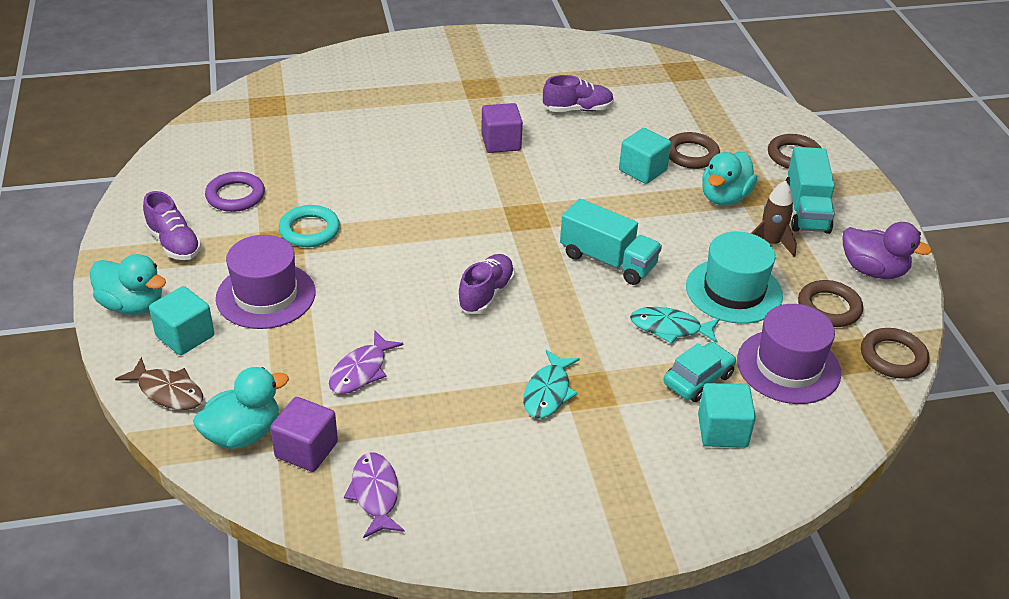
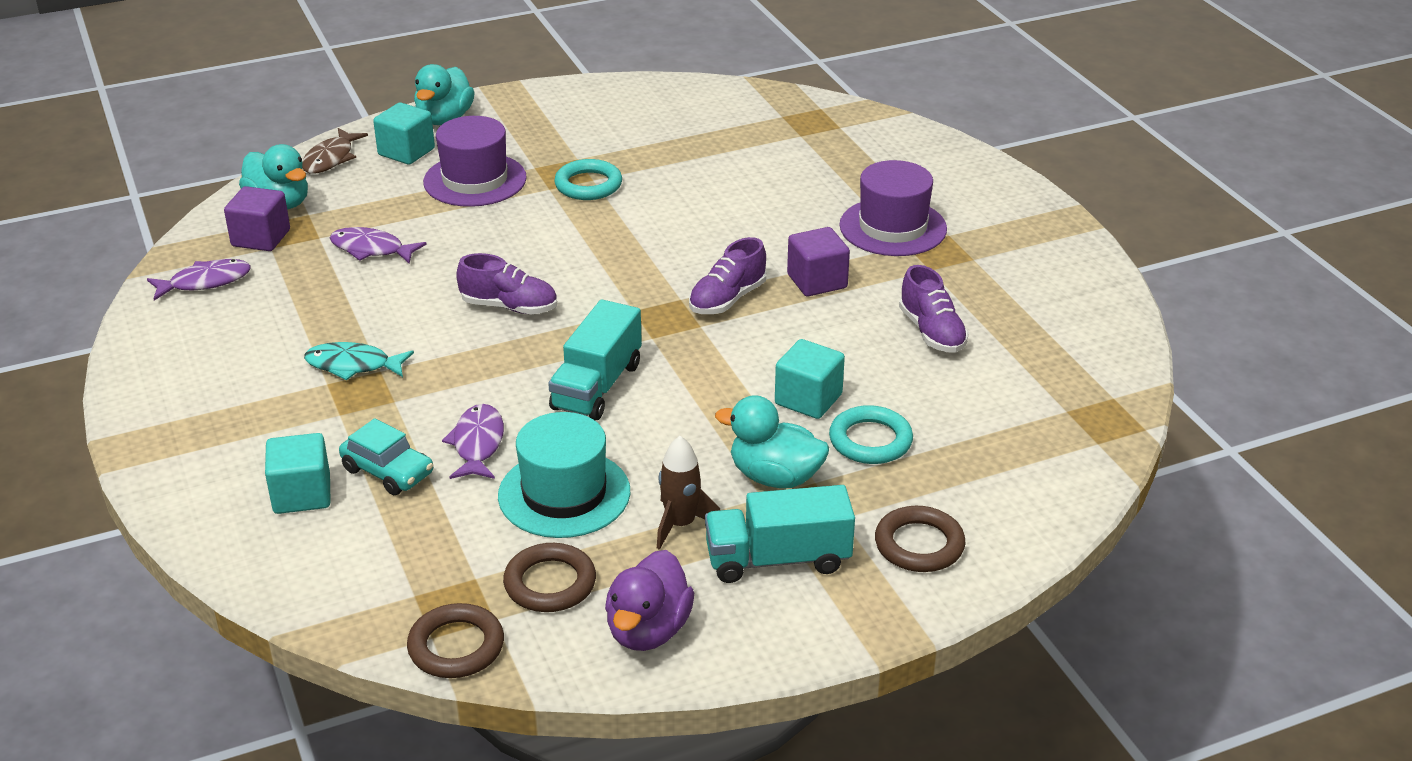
camera: 80 degrees right, 5 degrees down
(174, 243) = (542, 119): purple shoe -> purple shoe (727, 299)
(235, 196) = (632, 135): purple ring -> none
(670, 328) = (477, 444): turquoise fish -> purple fish
(691, 154) = (870, 440): brown ring -> turquoise ring
(788, 366) = (422, 546): purple hat -> purple hat (893, 227)

